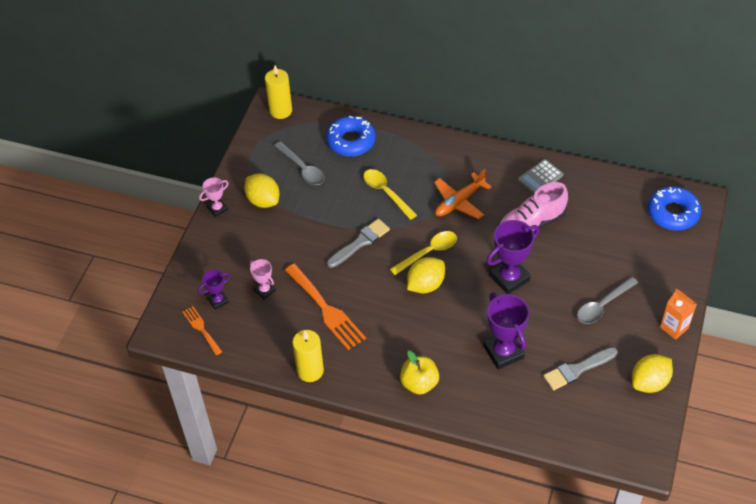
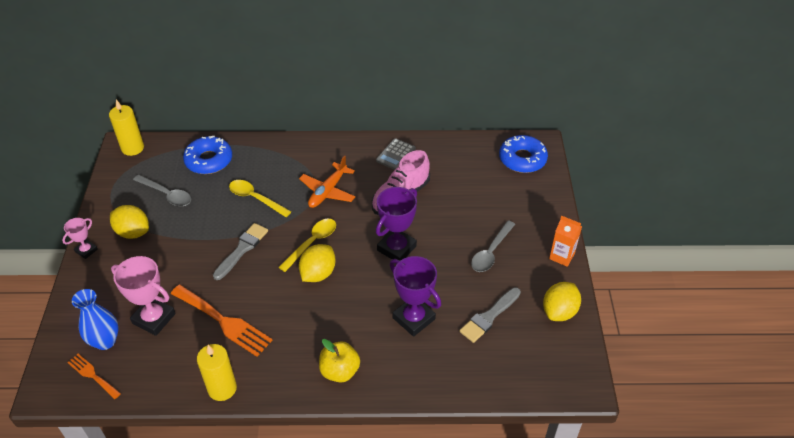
camera: 20 degrees left, 5 degrees down
(218, 300) = (105, 341): purple trophy -> blue vase
(264, 290) = (154, 318): pink trophy -> pink trophy, size x1.82

